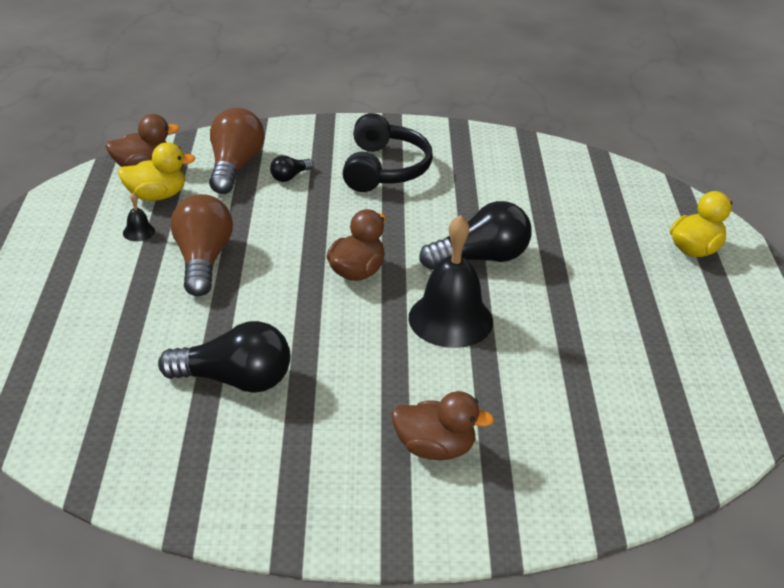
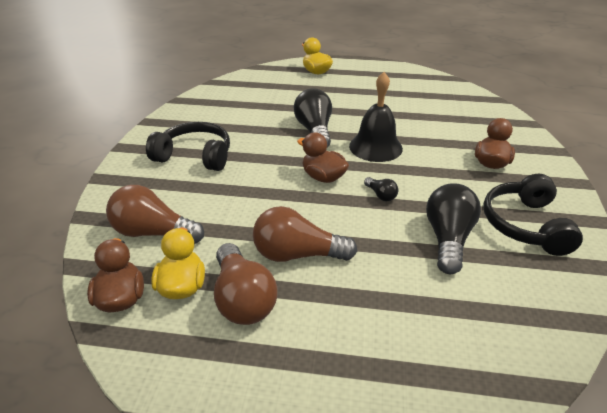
camera: 80 degrees left, 0 degrees up
(138, 232) = (243, 298): black bell -> brown light bulb
(270, 463) = (525, 225): none -> black headphones
(290, 177) = (185, 201): black light bulb -> black light bulb (381, 195)

